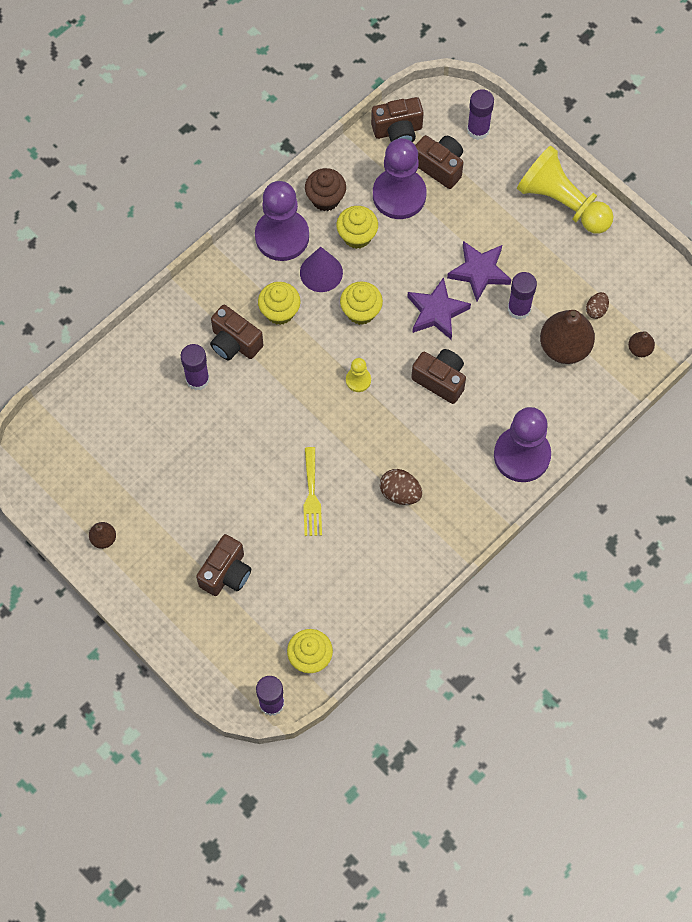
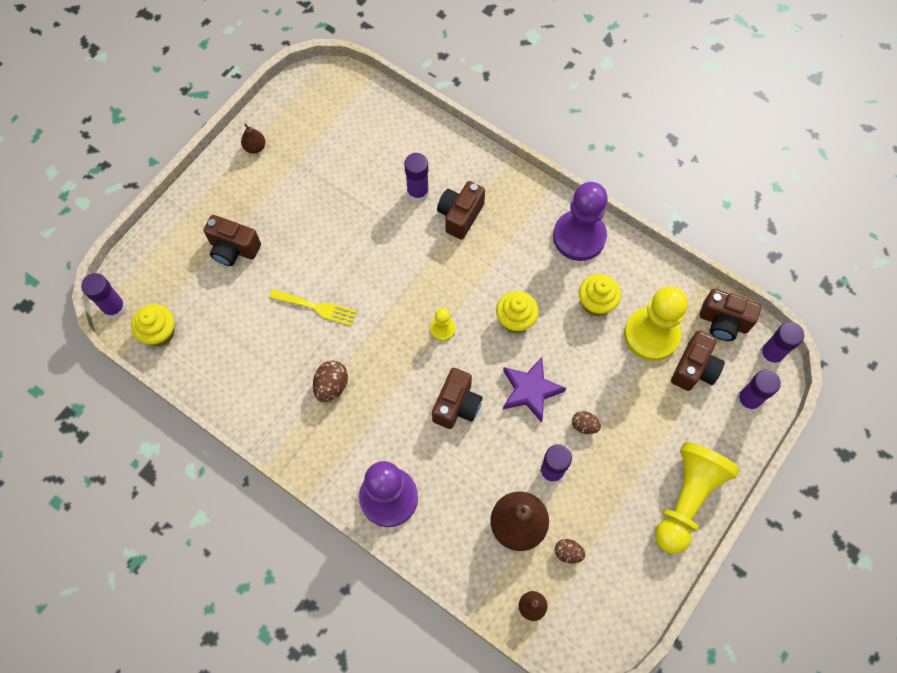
camera: 80 degrees right, 0 degrees up
(280, 312) = (500, 248): yellow cupcake -> none
(311, 496) = (317, 307): yellow fork -> yellow fork turned 150 degrees counterclockwise
(321, 272) = (549, 277): purple cone -> none
(325, 199) = (629, 268): brown cupcake -> none
(398, 131) = (723, 322): brown camera -> brown camera turned 45 degrees counterclockwise
(399, 195) = (651, 335): purple pawn -> yellow pawn
(437, 100) = (770, 354): none -> purple glue stick
(479, 272) = (584, 426): purple star -> brown egg

